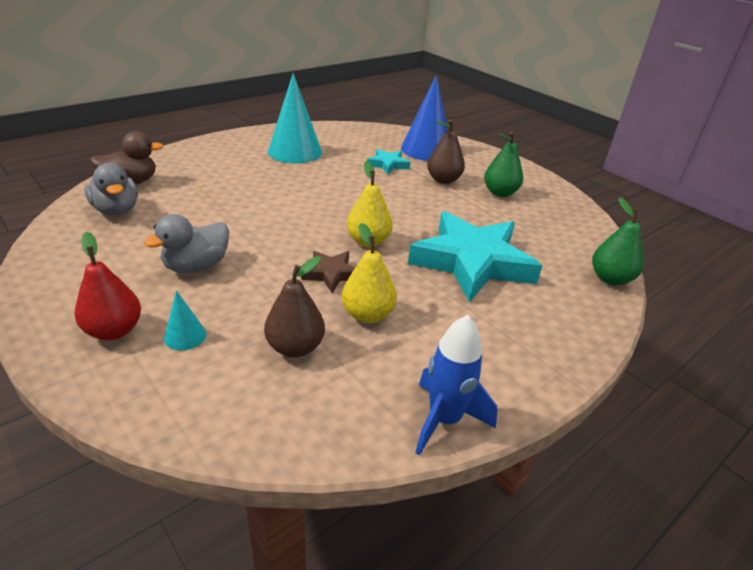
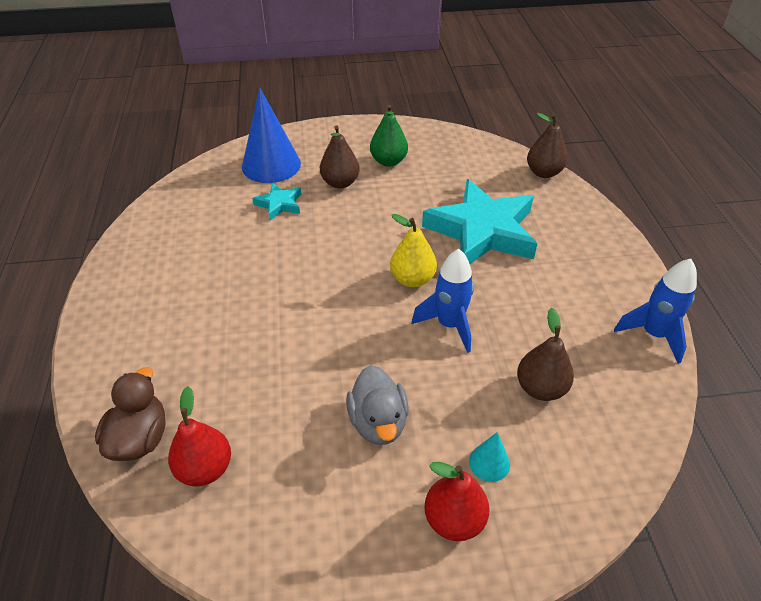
camera: 55 degrees left, 10 degrees up
(116, 210) = (205, 468): grey duck -> red pear
(295, 151) = (188, 261): turquoise cone -> none
(331, 274) = (449, 325): brown star -> blue rocket
(368, 314) = (519, 325): yellow pear -> none
(610, 279) = (543, 172): green pear -> brown pear

